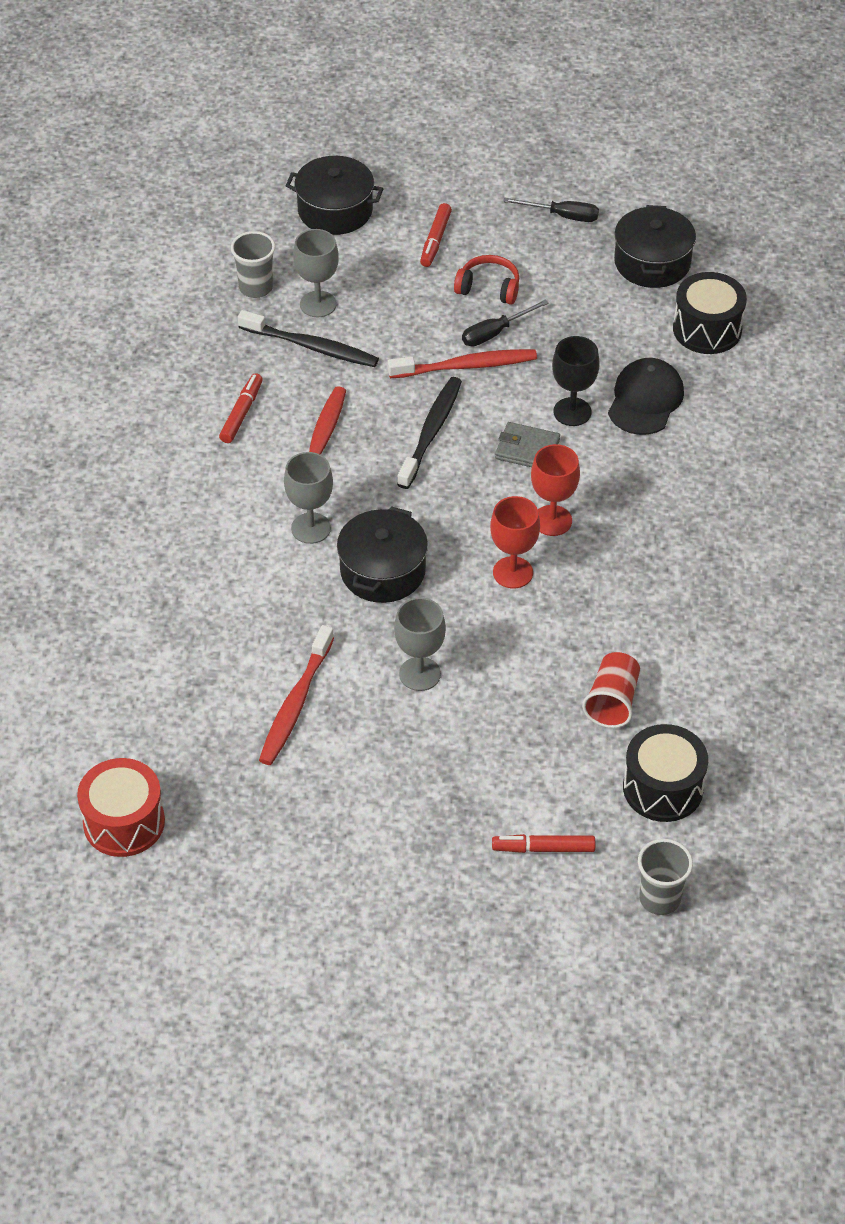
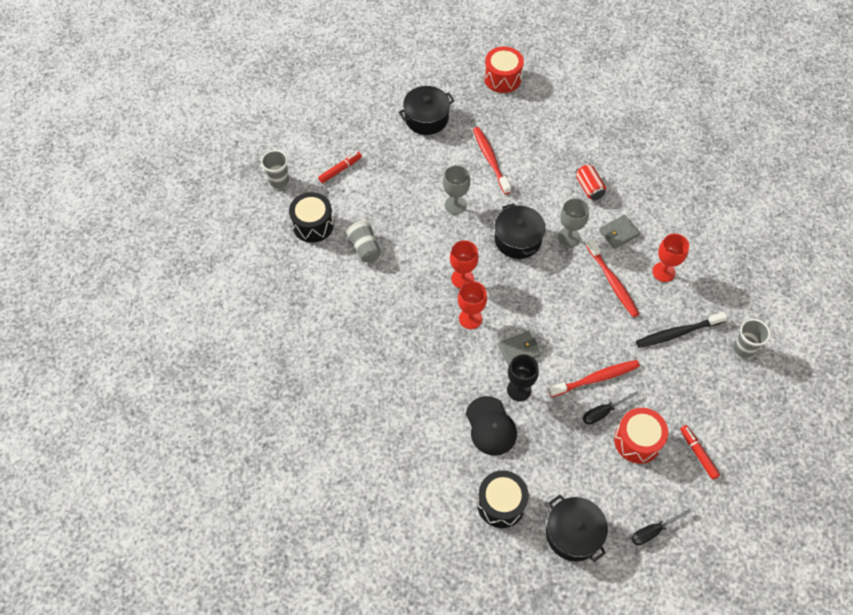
camera: 140 degrees right, 10 degrees up
(203, 570) = (589, 187): none -> red can
(239, 490) = (618, 233): none -> grey wallet
(242, 413) = (663, 272): red marker -> red goblet
(318, 304) = (704, 361): grey goblet -> none
(335, 210) = (769, 432): black pot -> black pot (426, 118)
(431, 432) = (571, 326): black toothbrush -> none
(466, 366) = (596, 378): red toothbrush -> red toothbrush turned 150 degrees counterclockwise
(488, 288) = (637, 441): red headphones -> red drum
(495, 333) = (604, 412): black screwdriver -> black screwdriver turned 135 degrees counterclockwise
(612, 702) = (365, 248): red cup -> grey cup

